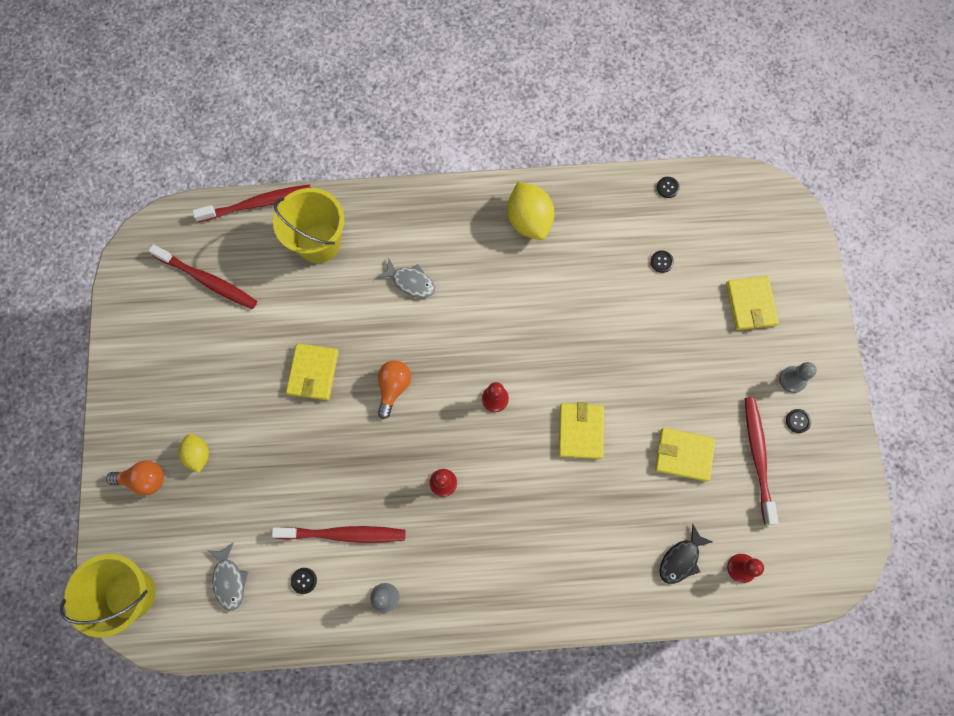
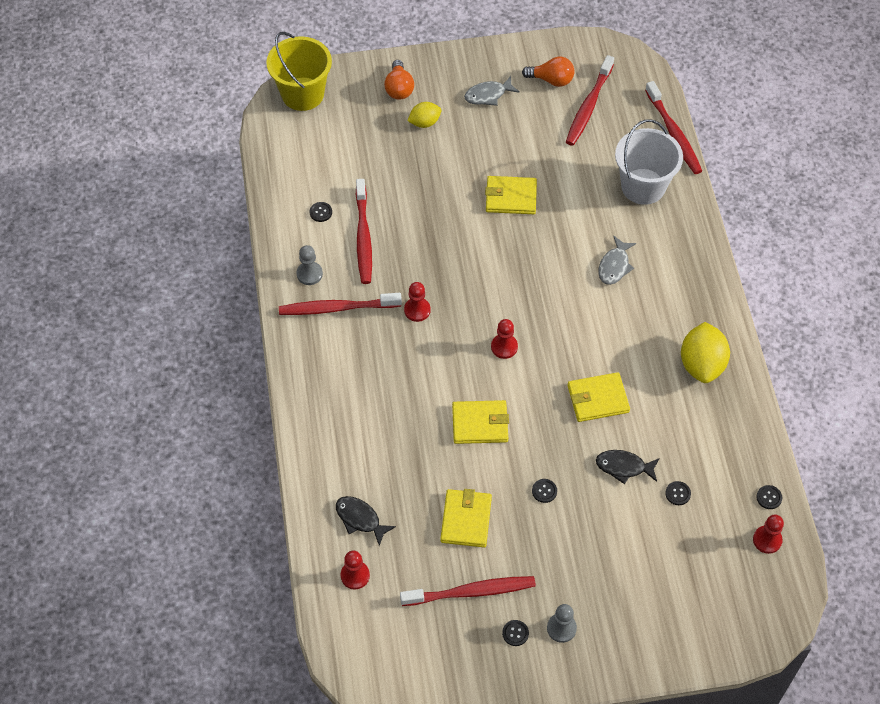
camera: 85 degrees right, 15 degrees down
(229, 580) = (318, 159): grey fish -> grey fish (488, 95)
(318, 242) = (643, 186): yellow bucket -> white bucket
(393, 388) = (504, 262): orange light bulb -> orange light bulb (551, 80)
(432, 568) = (337, 308): none -> red toothbrush
(529, 220) = (701, 364): yellow lemon -> yellow lemon turned 60 degrees counterclockwise
(633, 304) = (624, 467): none -> black fish
(655, 378) = (544, 491): none -> black button
(708, 196) = (767, 540): none -> red pawn
(750, 304) = (643, 585): yellow wallet -> yellow wallet (598, 399)

